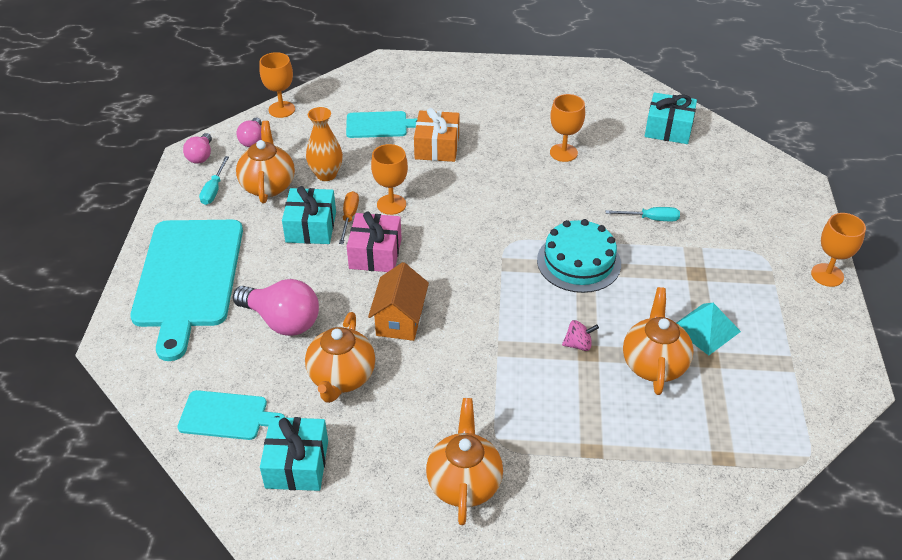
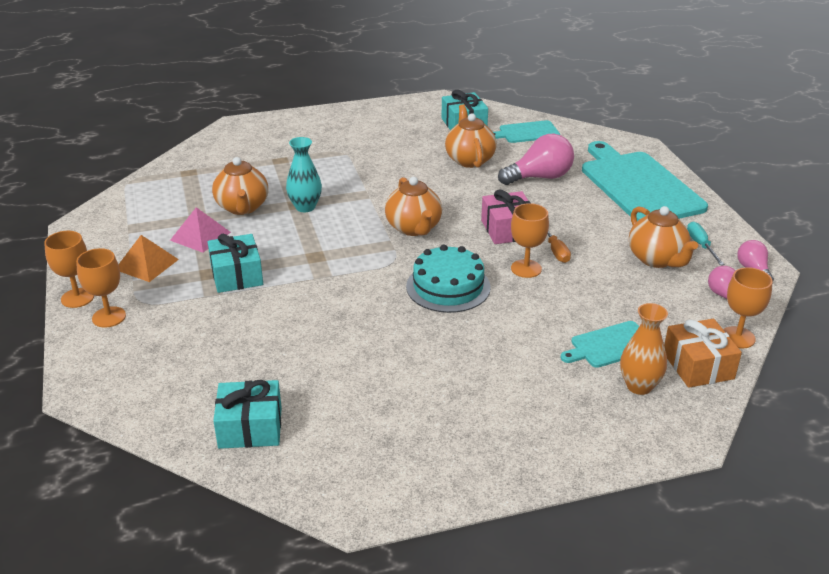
camera: 160 degrees right, 10 degrees down
(282, 321) = (540, 177): pink light bulb -> pink light bulb turned 150 degrees clockwise
(311, 227) = (581, 236): turquoise gift -> turquoise gift (236, 275)
(326, 174) = (613, 281): orange vase -> orange vase (639, 386)
(400, 320) = (452, 194): orange house -> none
(437, 147) = (525, 335): orange gift -> orange gift (698, 366)
(464, 483) = (357, 135): orange teapot -> orange teapot (414, 228)
(563, 153) = (376, 362): orange goblet -> orange goblet (109, 317)
(578, 262) = (322, 260): turquoise cake -> turquoise cake (448, 287)
(578, 344) = (305, 207): pink spinning top -> turquoise vase
(651, 219) = (259, 311): turquoise screwdriver -> none
(705, 329) = (200, 236): turquoise pyramid -> pink pyramid
(763, 302) = (146, 264): none -> orange pyramid

